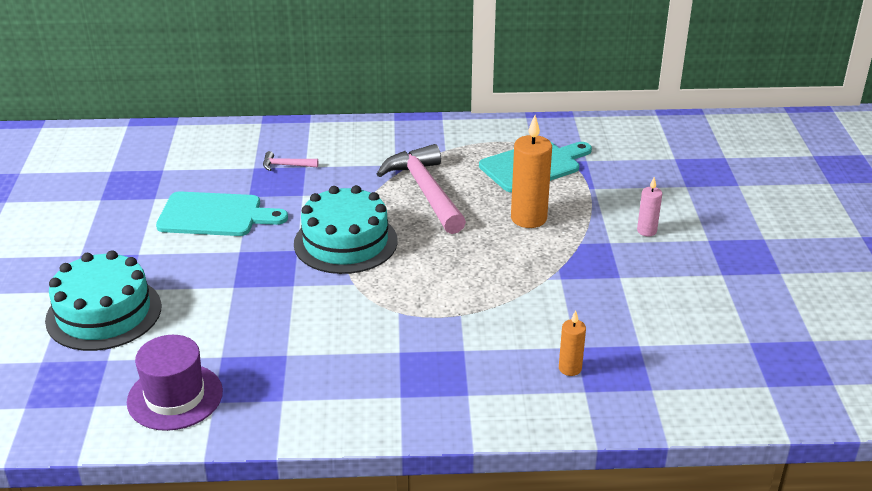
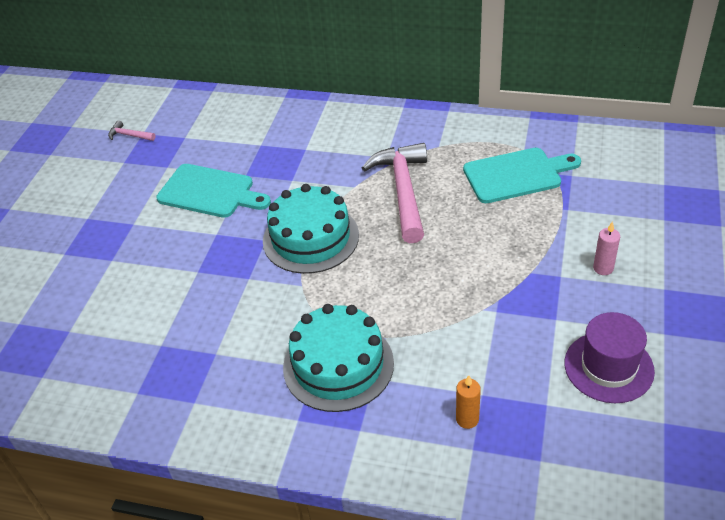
camera: 20 degrees right, 10 degrees up
(104, 313) = (83, 282): turquoise cake -> turquoise cake (338, 365)
(175, 397) = (108, 381): purple hat -> purple hat (608, 367)
(286, 165) = (289, 146): pink hammer -> pink hammer (129, 135)
(528, 218) = (490, 236): orange candle -> none

